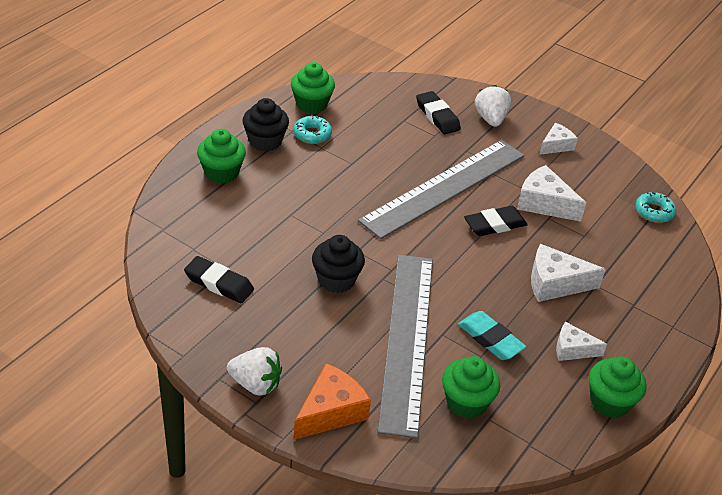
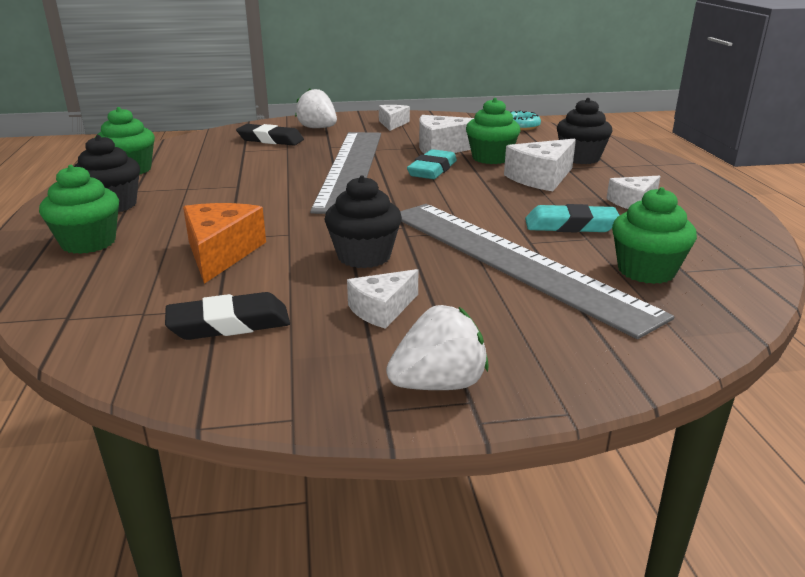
camera: 40 degrees left, 15 degrees down
(293, 324) = (382, 309): none -> white cheese
(312, 134) = (162, 184): turquoise donut -> none
(330, 412) = (562, 353): orange cheese -> orange cheese (221, 253)
(495, 225) = (432, 170): black eraser -> turquoise eraser
(610, 402) = (720, 214): green cupcake -> green cupcake (491, 158)
(627, 282) = (580, 158): none -> black cupcake

